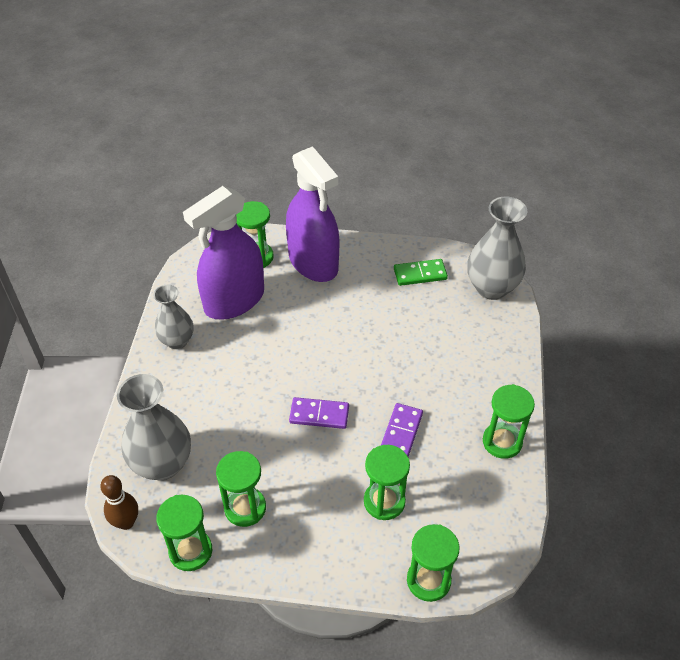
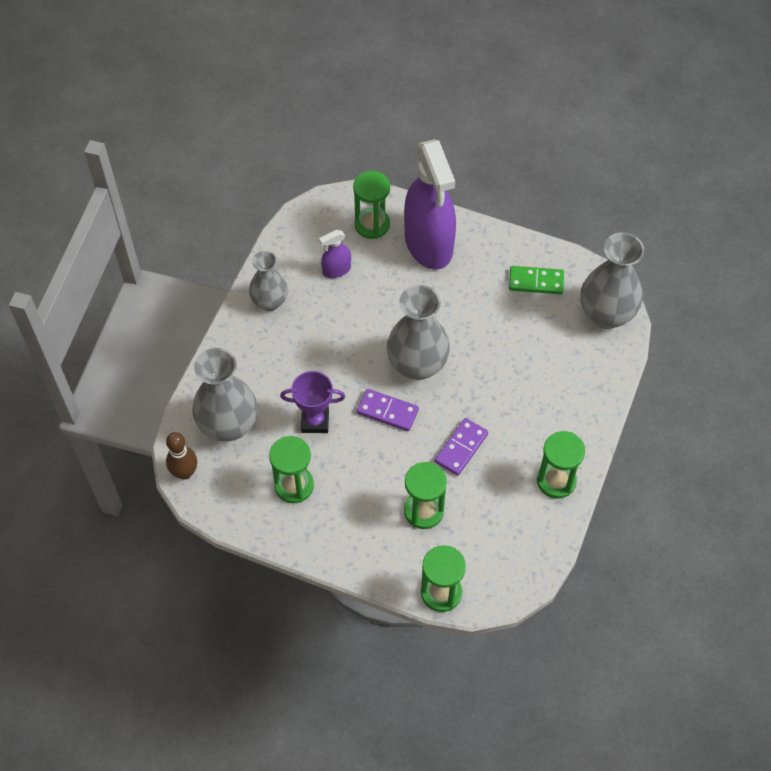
camera: 15 degrees right, 10 degrees up
(190, 551) = (236, 513): green hourglass -> none
(234, 301) = (336, 270): purple spray bottle -> purple spray bottle, size x0.43
(250, 440) = (315, 421): none -> purple trophy
(335, 367) = (417, 365): none -> grey vase

